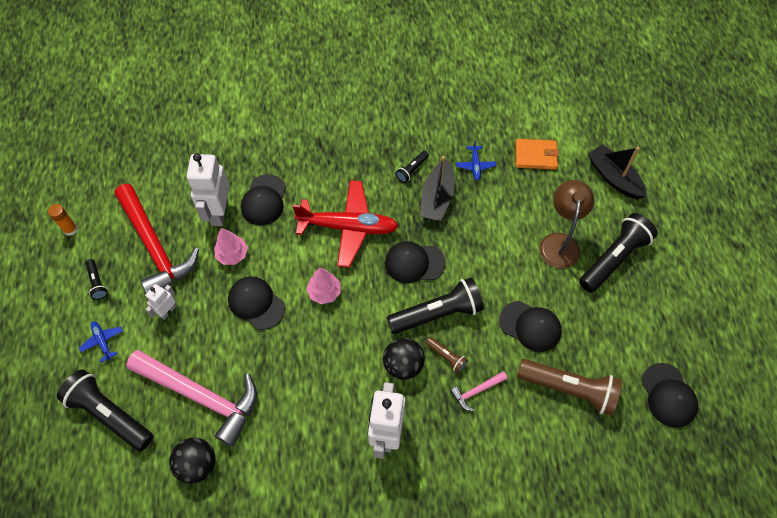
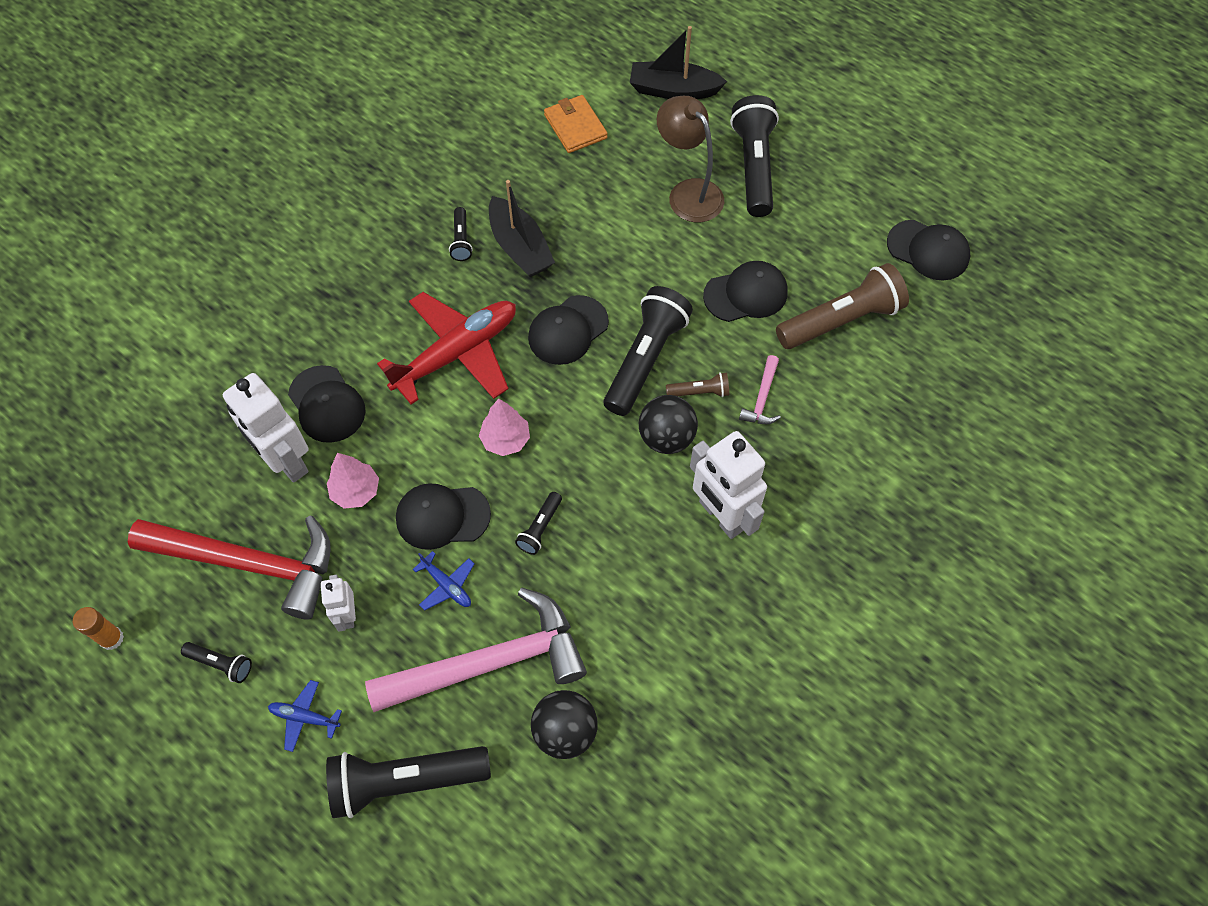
camera: 45 degrees left, 0 degrees up
(293, 352) = (540, 528): none -> black flashlight
(475, 166) = (524, 184): blue plane -> blue plane (447, 585)
(536, 155) = (575, 126): orange wallet -> orange wallet turned 75 degrees counterclockwise

